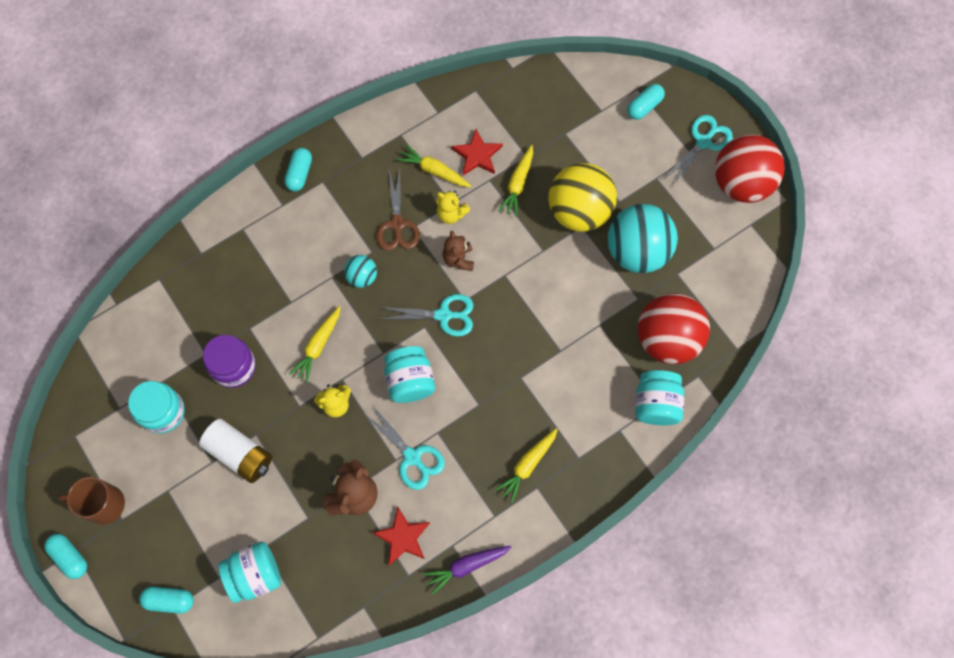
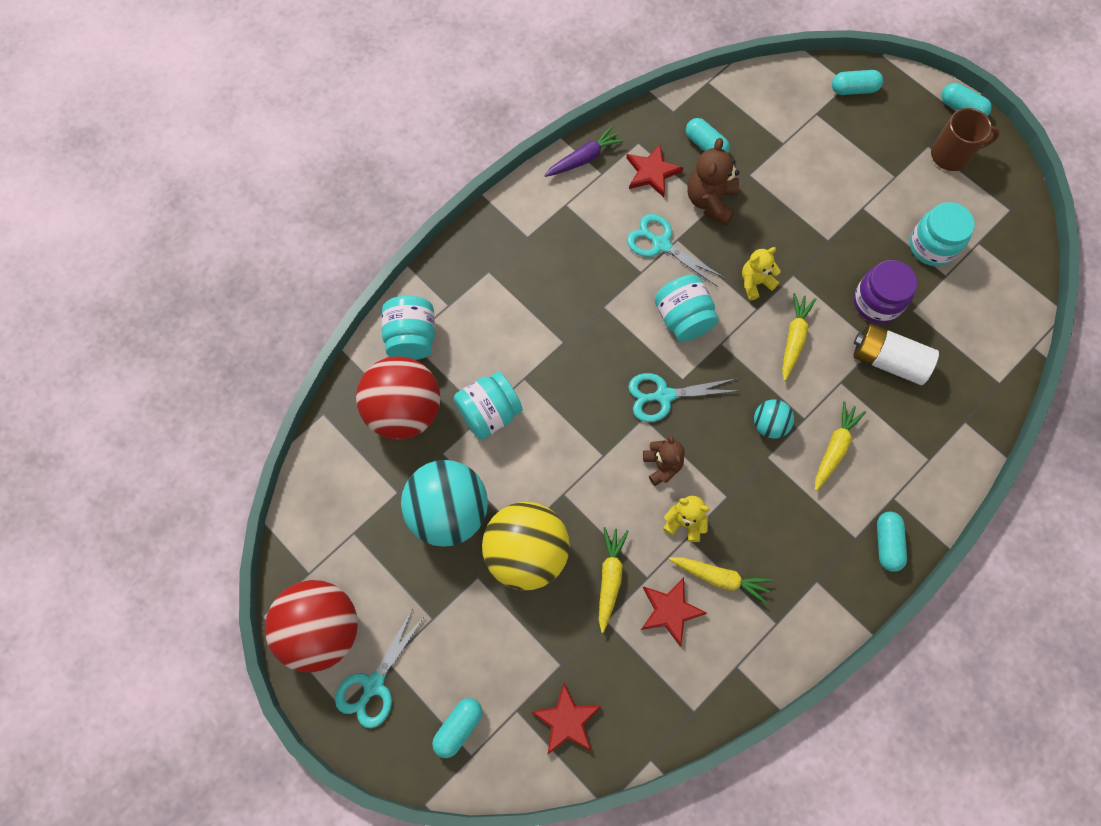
camera: 170 degrees right, 0 degrees up
(240, 454) = (837, 219): white battery -> white battery (888, 360)
(255, 574) = (783, 121): turquoise jar -> turquoise jar (489, 413)
(341, 559) = (705, 145): none -> turquoise capsule
(397, 224) = (746, 497): brown scissors -> none
(527, 465) = (541, 255): yellow carrot -> yellow carrot (834, 448)
(567, 99) = (566, 720): none -> red star

